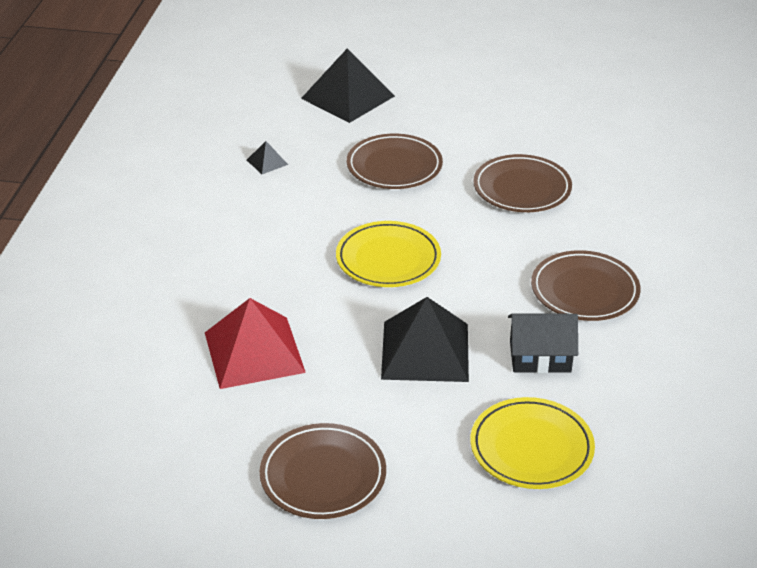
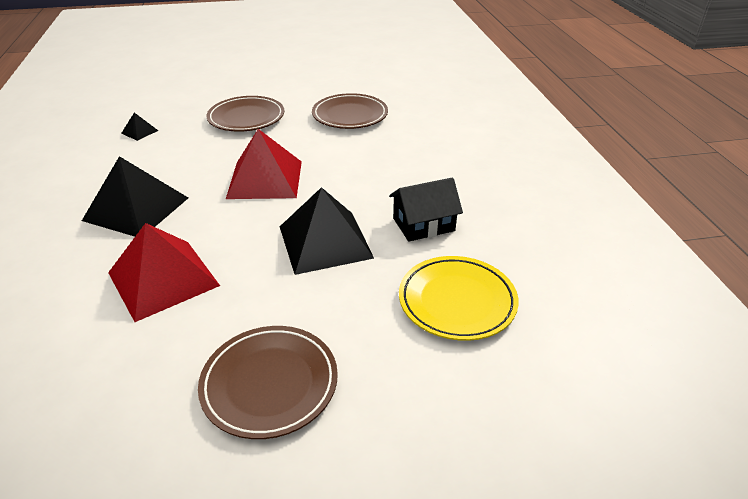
camera: 20 degrees left, 0 degrees up
(348, 97) = (195, 83): black pyramid -> black pyramid (136, 209)
(388, 259) = (265, 179): yellow plate -> red pyramid
(584, 291) = (431, 171): brown plate -> none

